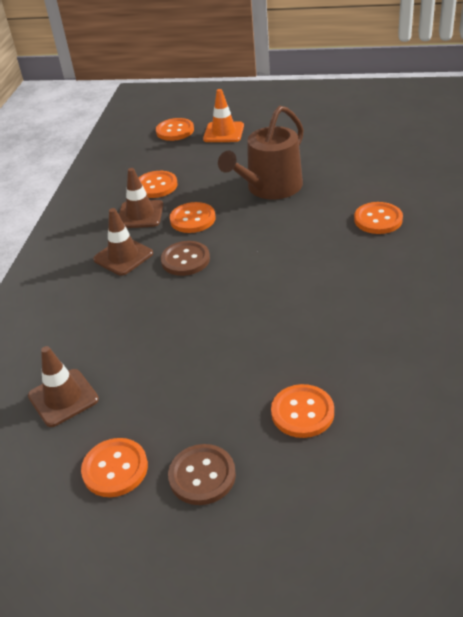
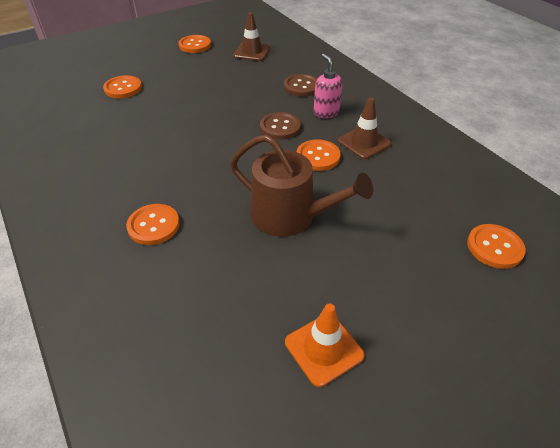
camera: 135 degrees right, 5 degrees up
(123, 256) = (326, 112): brown traffic cone -> pink soap dispenser
(156, 186) = (394, 171): orange button -> none
(202, 476) = (153, 56): brown button -> brown button (301, 86)
(223, 132) = (439, 273): orange traffic cone -> orange traffic cone (324, 349)
(270, 188) = (290, 216): brown watering can -> brown watering can turned 120 degrees clockwise

